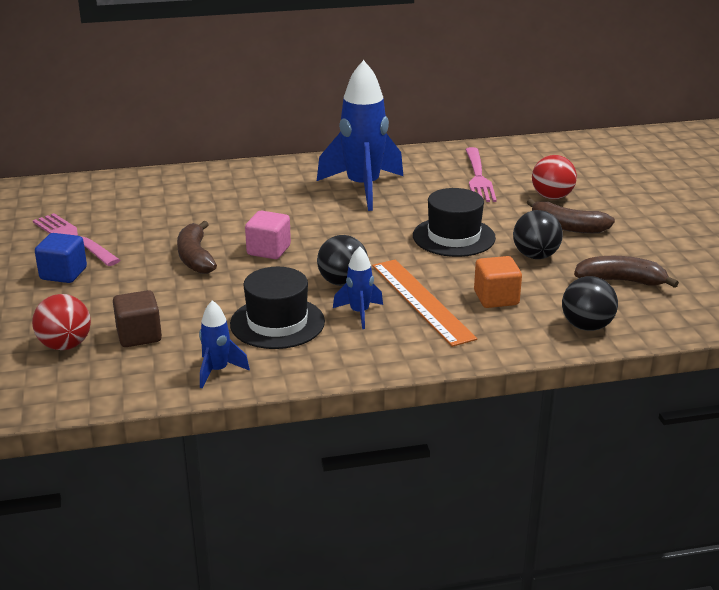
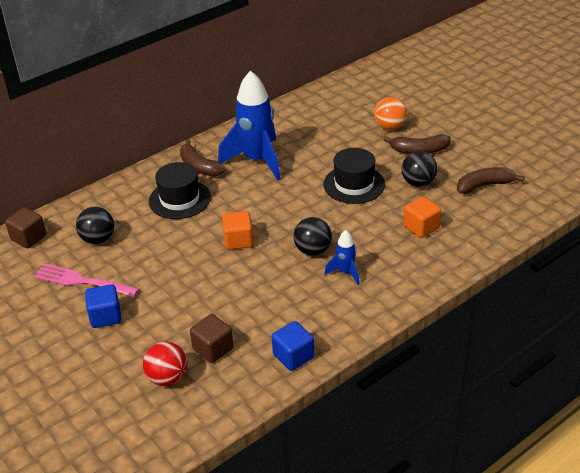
camera: 25 degrees left, 10 degrees up
(63, 190) = (29, 238): none -> brown cube
(195, 257) = (191, 266): brown banana -> brown banana (199, 167)
(218, 371) = (293, 356): blue rocket -> blue cube
(268, 250) = (238, 240): pink cube -> orange cube
(277, 323) = (298, 301): black hat -> black hat (179, 199)
(421, 301) = (376, 247): orange ruler -> none
(478, 178) = (329, 125): pink fork -> none
(552, 197) = (390, 127): red ball -> orange ball
(586, 326) = (491, 230): black ball -> black ball (98, 239)

